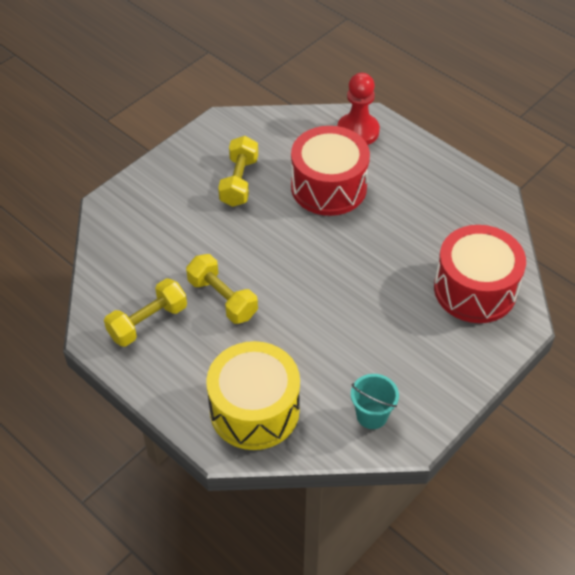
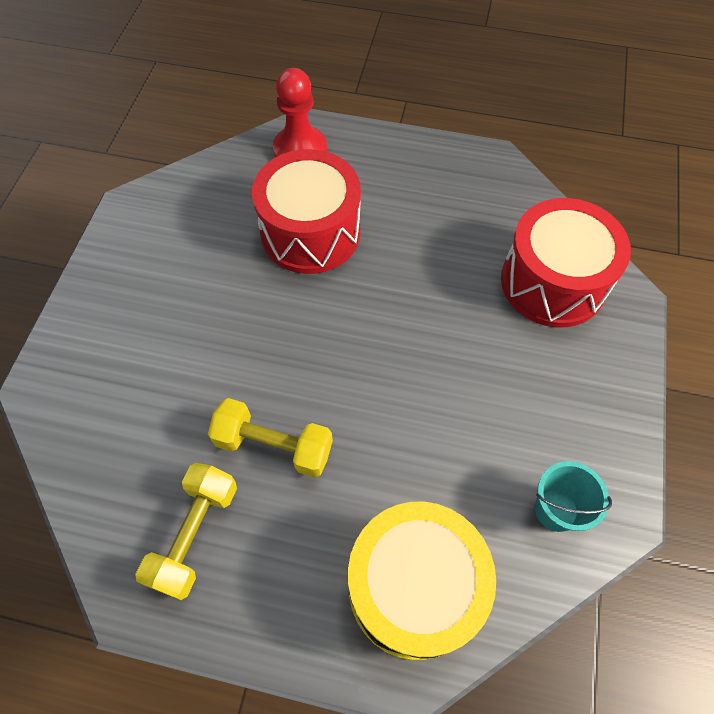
camera: 30 degrees left, 10 degrees up
(239, 181) = (198, 274): yellow dumbbell -> none

